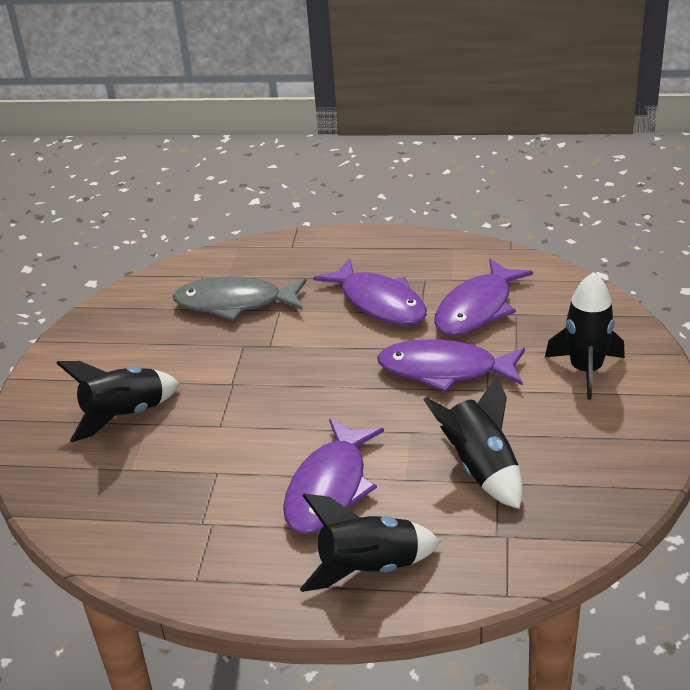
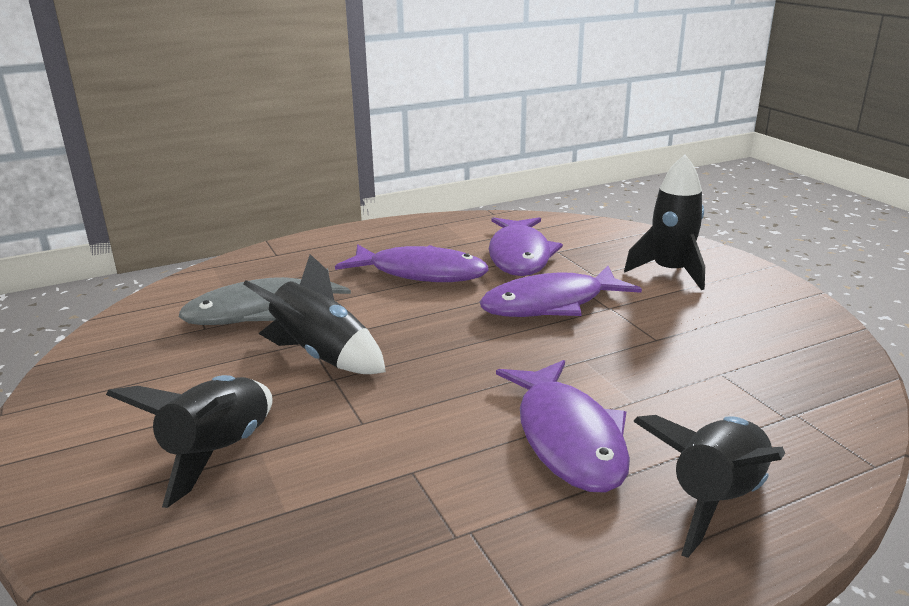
camera: 35 degrees left, 10 degrees down
(481, 468) = (691, 367): black rocket -> black rocket (322, 356)

